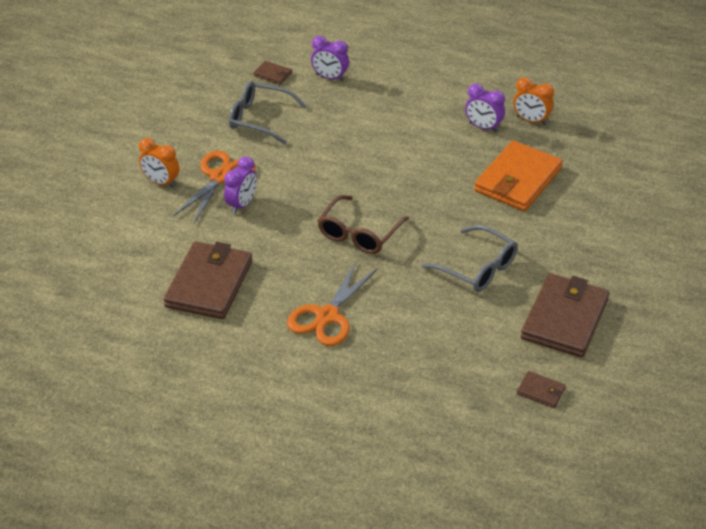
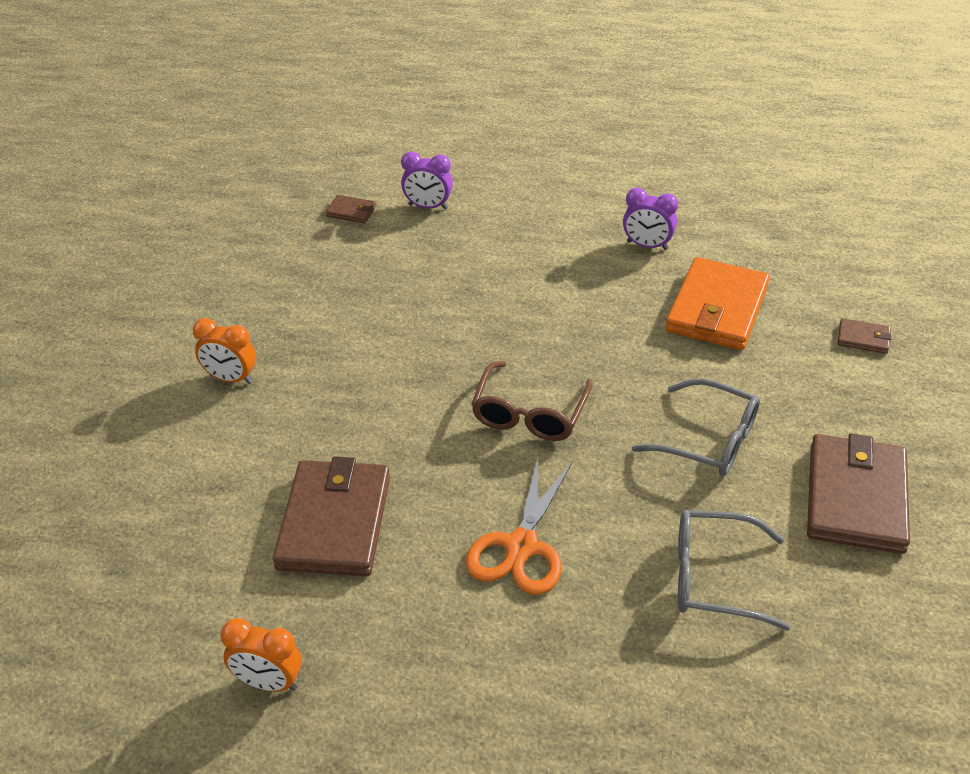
camera: 10 degrees left, 0 degrees up
(220, 177) = (313, 359): orange scissors -> none
(242, 205) = (353, 395): purple clock -> none
(259, 119) = (348, 271): grey glasses -> grey glasses (714, 578)
(531, 120) = (704, 229): orange clock -> orange clock (268, 682)
(541, 391) = (868, 617): brown wallet -> brown wallet (863, 338)

